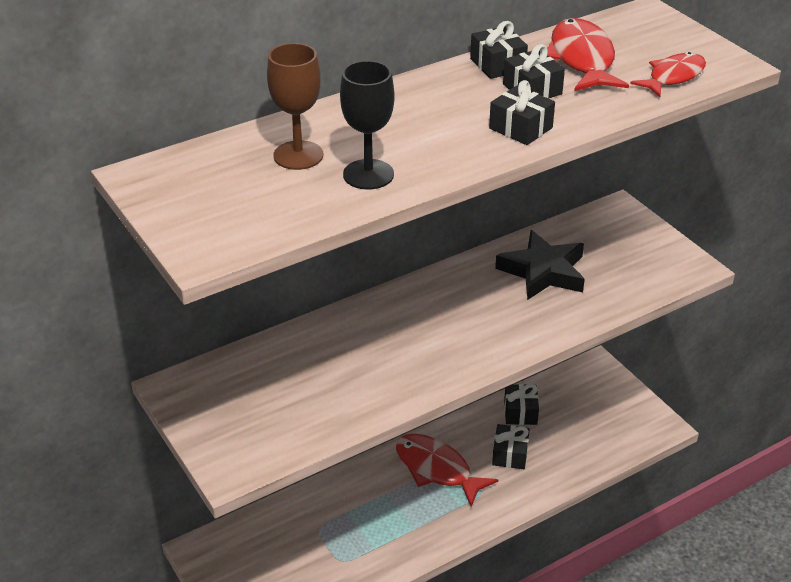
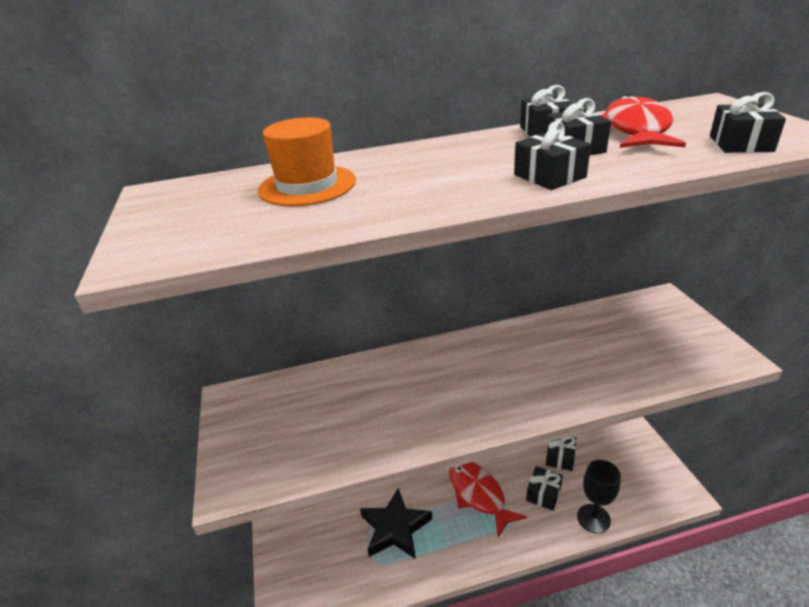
camera: 20 degrees right, 5 degrees down
(298, 155) = (307, 185): brown goblet -> orange hat
(368, 174) = (362, 204): black goblet -> black goblet (593, 518)
(543, 271) = (582, 343): black star -> black star (395, 528)
(673, 77) = (740, 144): red fish -> black gift

